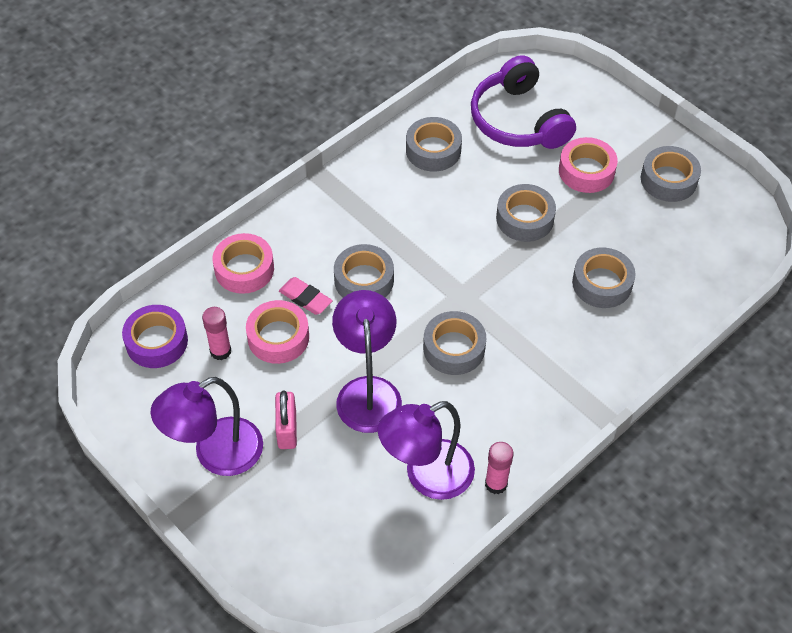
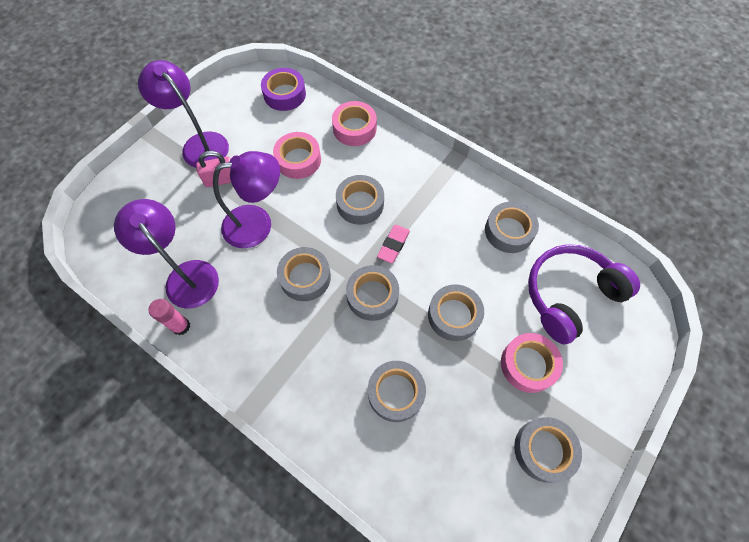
camera: 80 degrees right, 10 degrees up
(220, 351) = (282, 129): pink glue stick -> none
(305, 298) = (336, 169): pink eraser -> pink eraser (393, 245)
(489, 286) = (372, 296): none -> grey tape

